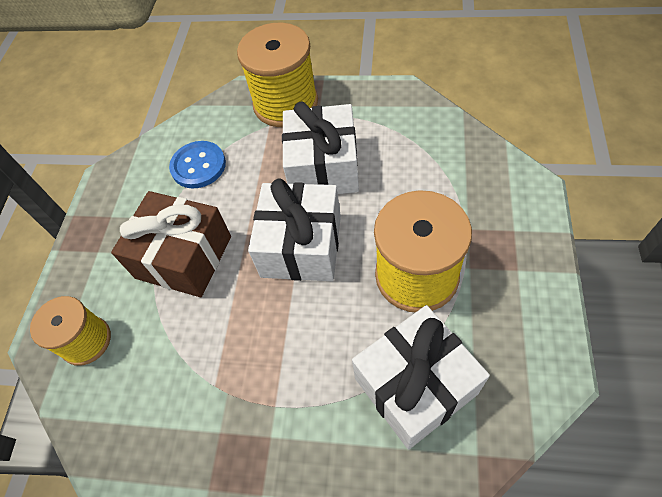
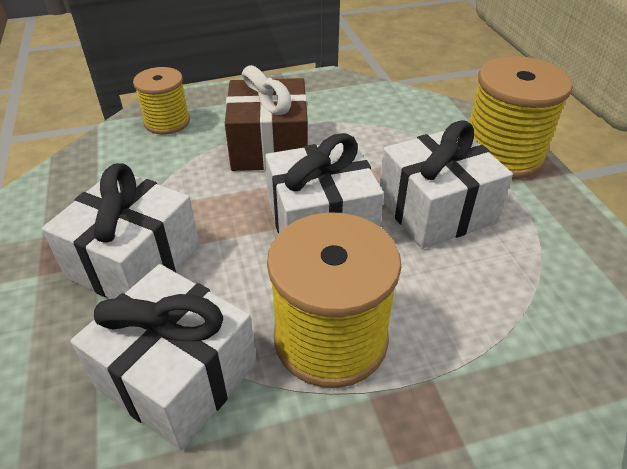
camera: 60 degrees right, 15 degrees down
(198, 166) = (376, 122): blue button -> none
(282, 402) = (134, 261): none -> white gift

